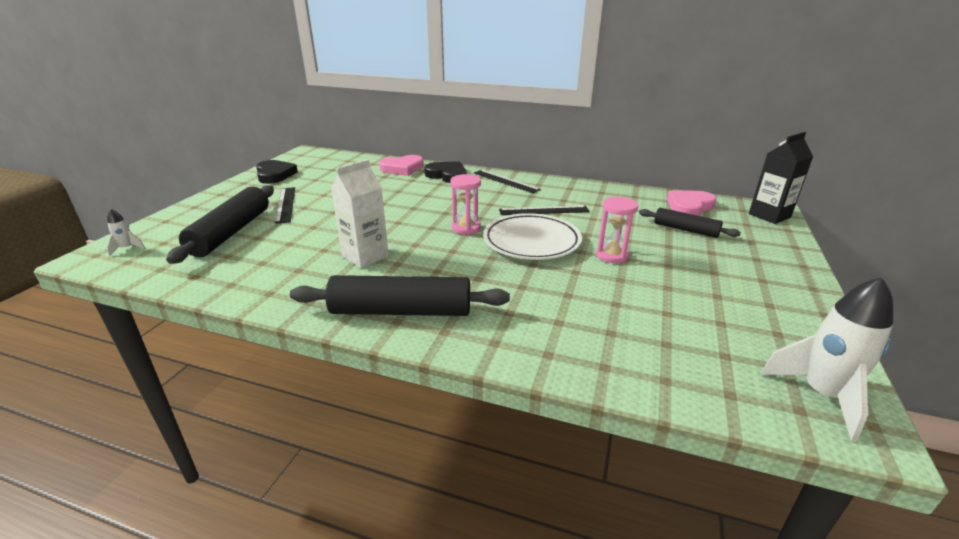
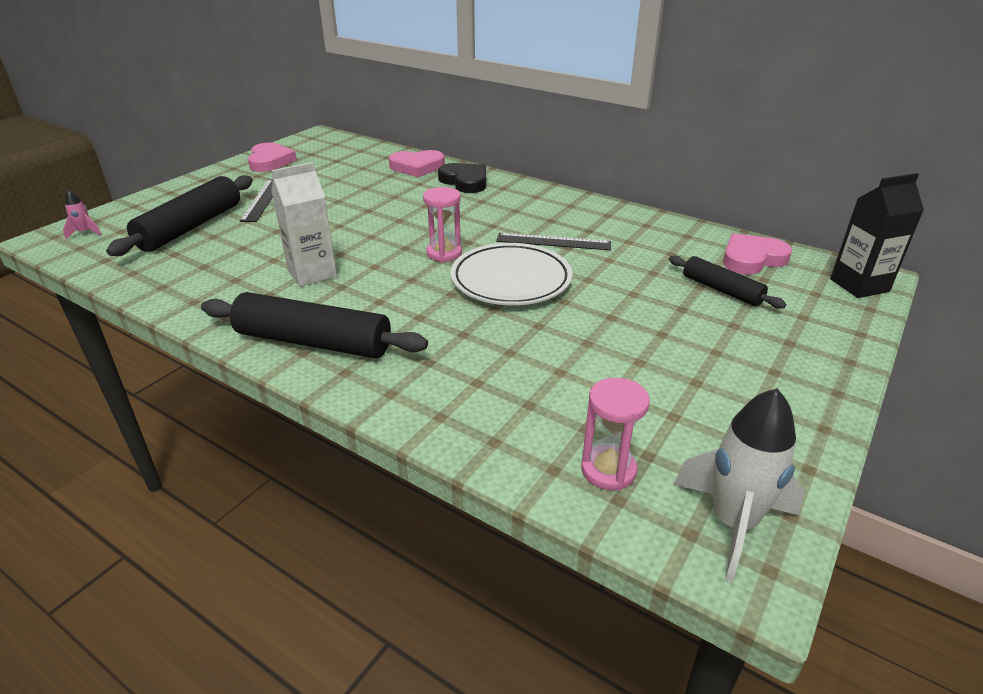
camera: 15 degrees right, 5 degrees up
(127, 248) = (85, 233): white rocket -> pink rocket
(274, 175) = (270, 161): black heart -> pink heart
(505, 181) = (531, 196): black ruler -> none
(612, 255) = (598, 311): pink hourglass -> pink hourglass (608, 470)

